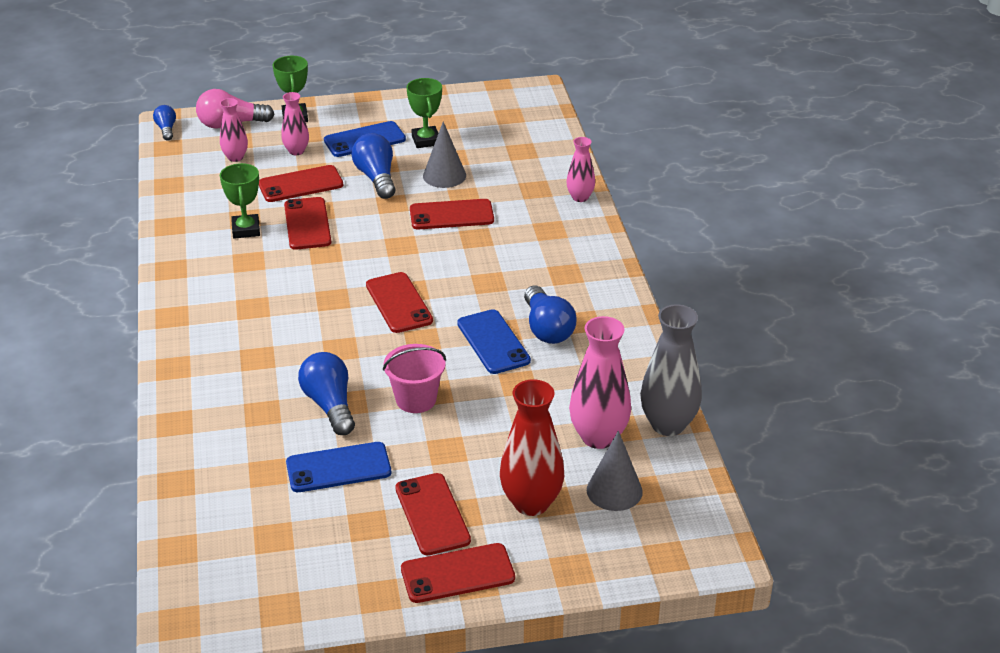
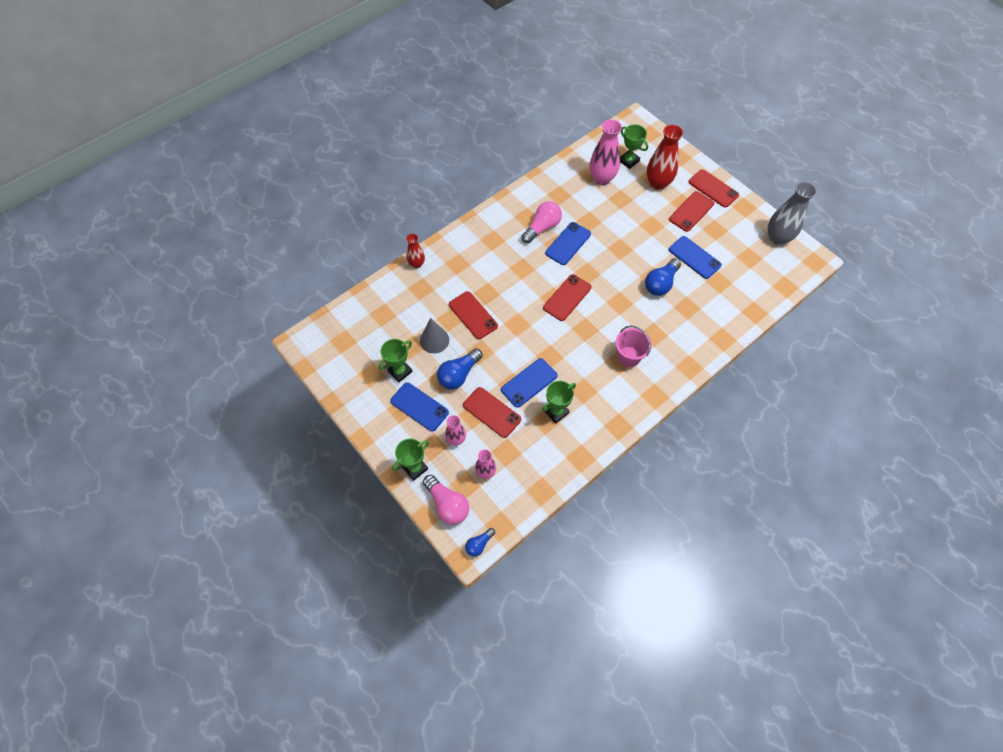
camera: 120 degrees left, 25 degrees up
(307, 224) = (529, 383): red phone -> blue phone
(416, 399) = (630, 253): pink bucket -> pink bucket (628, 356)
(547, 329) = (542, 227): blue light bulb -> pink light bulb
(580, 197) = (417, 264): pink vase -> red vase
(614, 490) = (629, 161): grey cone -> green trophy
(668, 424) = (575, 159): grey vase -> grey vase (777, 238)

